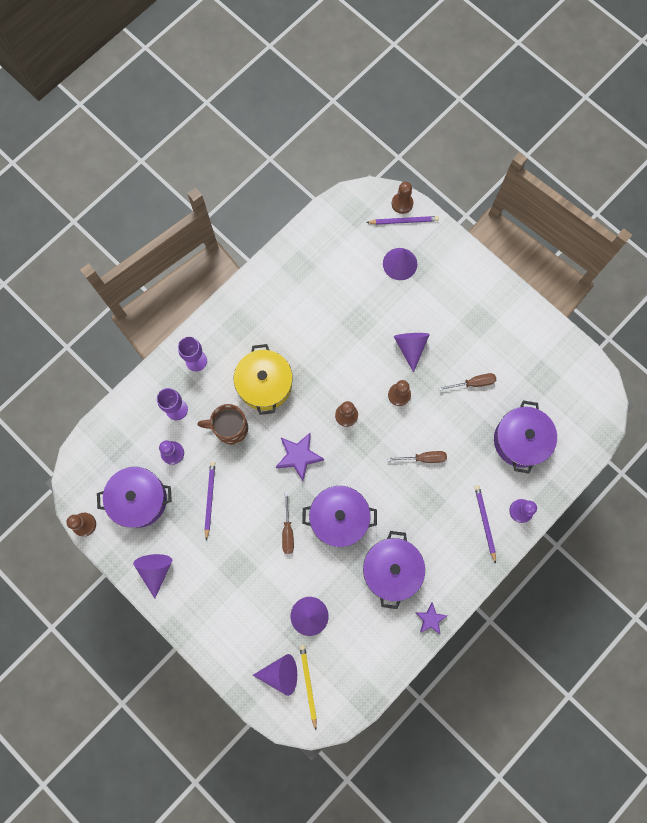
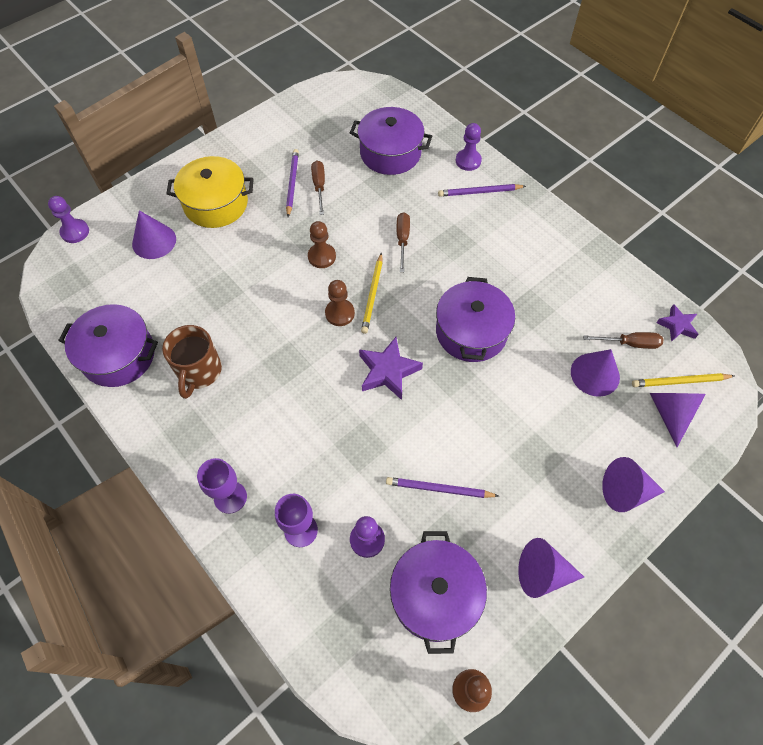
camera: 85 degrees left, 15 degrees down
(230, 428) = (339, 455): brown mug -> brown mug (199, 371)
(264, 384) = (282, 406): yellow pot -> yellow pot (216, 204)
(287, 531) = (486, 391): brown screwdriver -> brown screwdriver (630, 343)
(366, 439) = (373, 295): none -> yellow pencil
(391, 570) = (534, 282): purple pot -> purple pot (118, 355)
(402, 203) = (75, 232): brown pawn -> purple pawn
(403, 221) = (99, 232): purple pencil -> purple pencil (292, 183)
(410, 347) = (264, 240): purple cone -> purple cone (625, 491)
(430, 619) = (589, 250): purple star -> purple star (677, 325)

